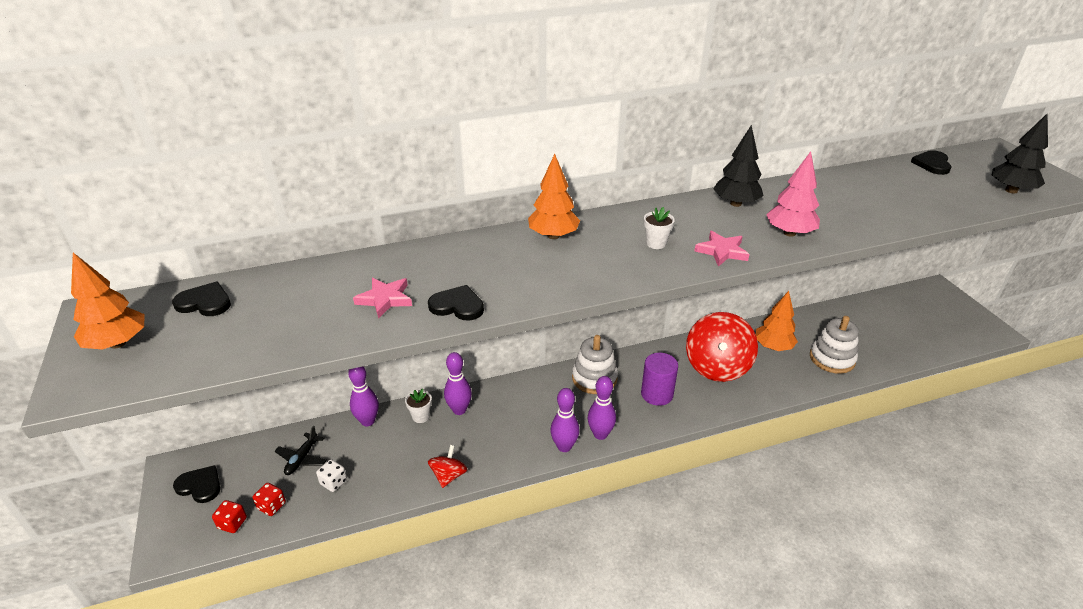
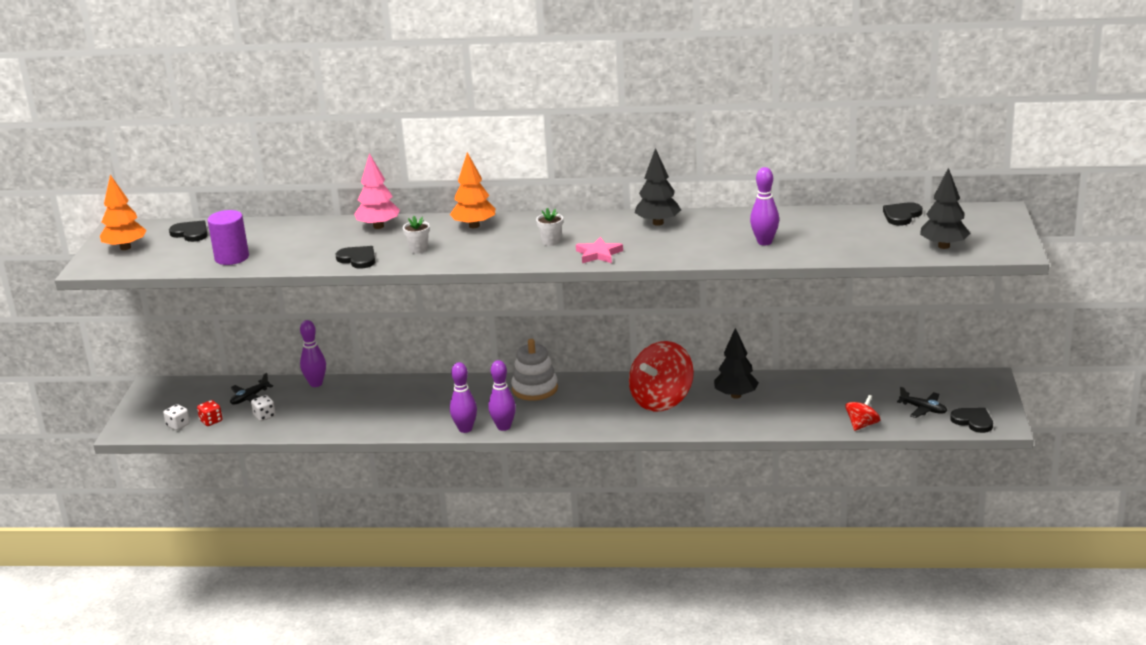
camera: 25 degrees right, 10 degrees down
(200, 486) = (166, 400): black heart -> black heart (973, 421)
(232, 523) = (178, 425): red dice -> white dice
(385, 299) = (311, 248): pink star -> none
(421, 416) = (361, 388): white flower pot -> white flower pot (418, 249)
(448, 476) = (355, 429): red spinning top -> red spinning top (862, 425)
(459, 410) = (396, 390): purple bowling pin -> purple bowling pin (764, 242)
(657, 394) = (582, 410): purple cylinder -> purple cylinder (232, 258)
(773, 347) = (736, 395): orange tree -> black tree
(789, 233) = (674, 250): pink tree -> pink tree (378, 226)
(832, 358) = (787, 414): white stacking toy -> none
(926, 329) = (923, 409): none -> black plane

